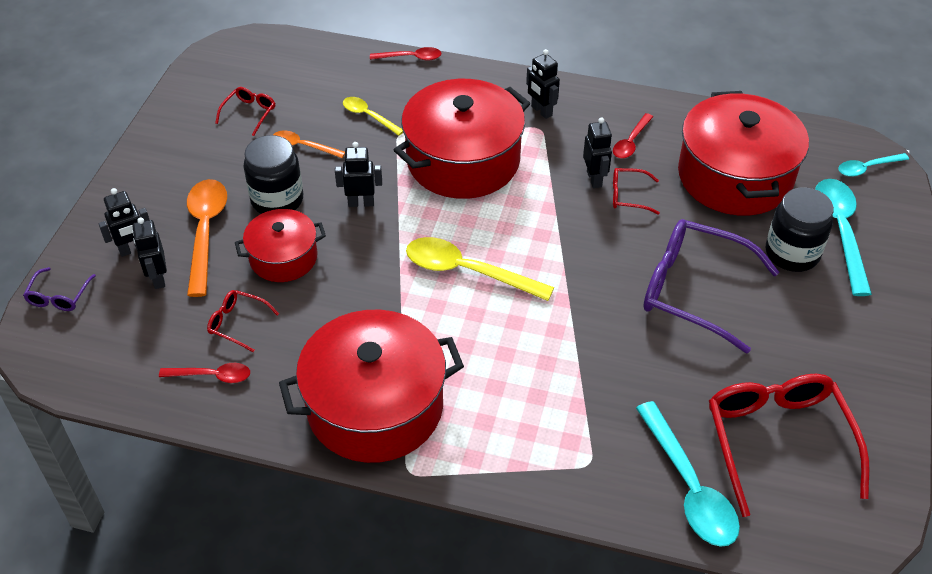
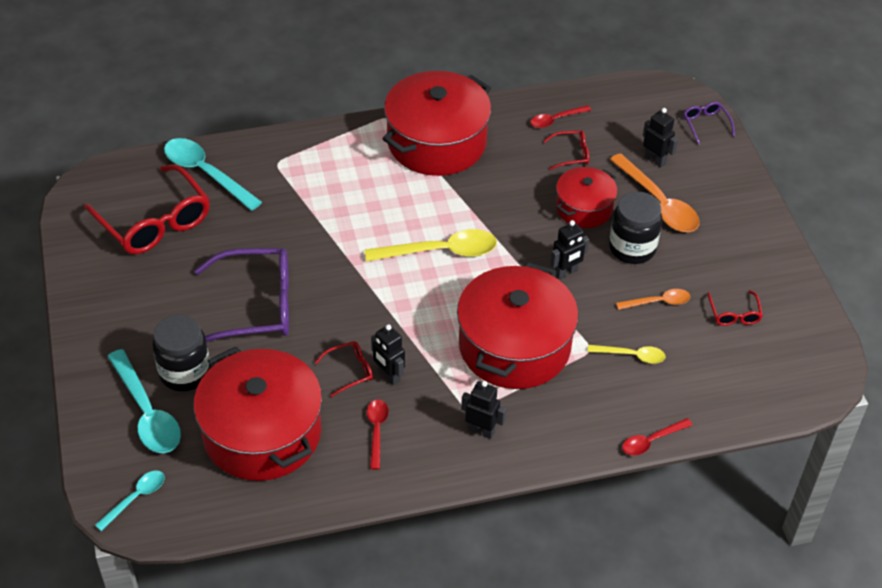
camera: 150 degrees right, 0 degrees up
(133, 249) = (694, 171): black robot -> none

